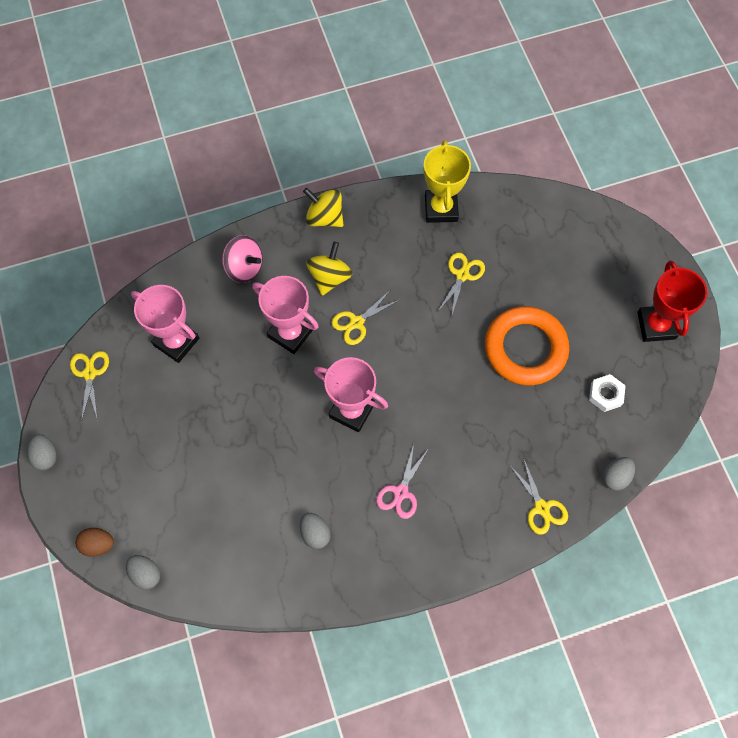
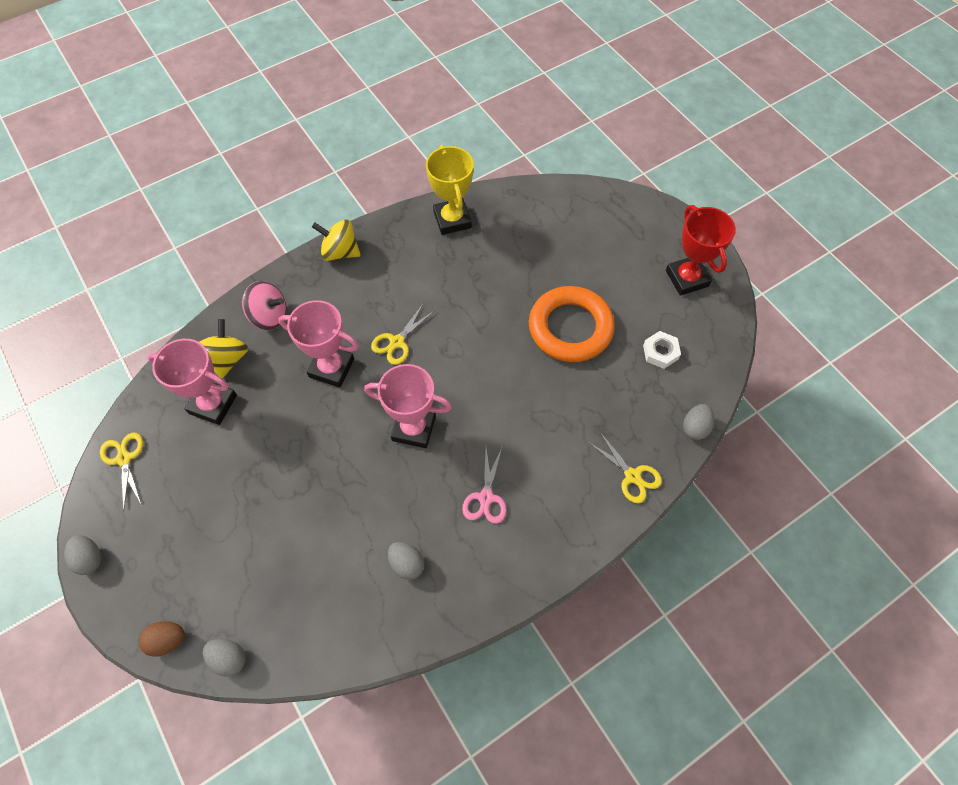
camera: 15 degrees left, 5 degrees down
(329, 277) = (359, 306): yellow spinning top -> yellow spinning top (228, 358)
(462, 275) = (489, 274): yellow scissors -> none

